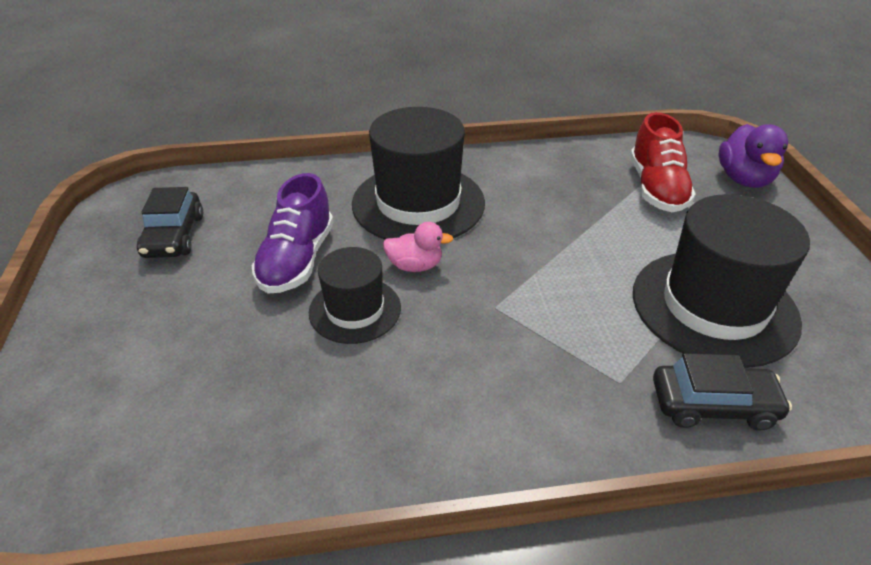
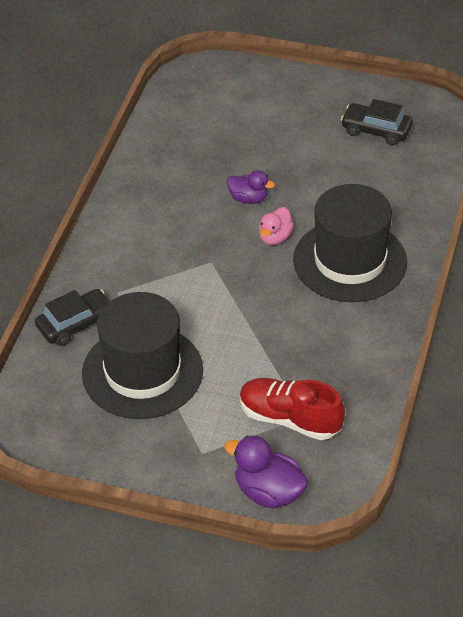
camera: 115 degrees right, 5 degrees up
(297, 260) = (315, 183): purple shoe -> none
(355, 310) = (248, 199): black hat -> purple duck
(713, 405) = (76, 324): black car -> black car turned 150 degrees counterclockwise

